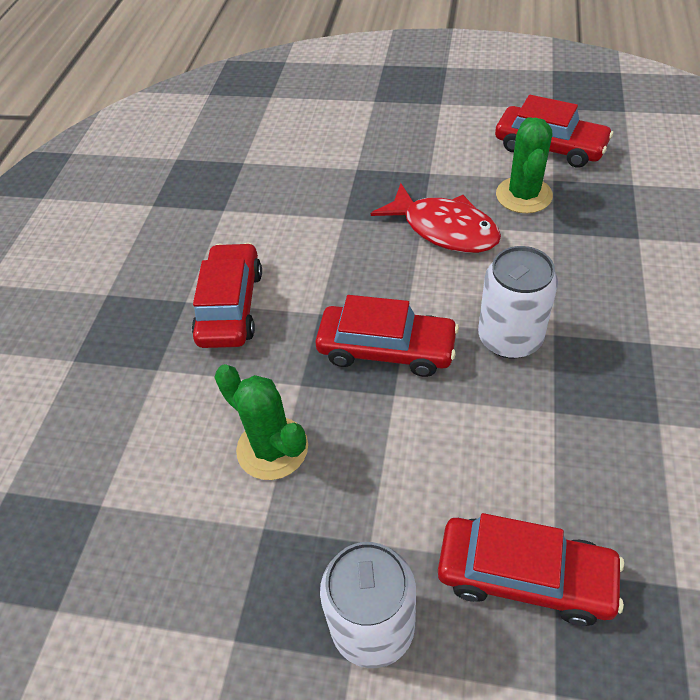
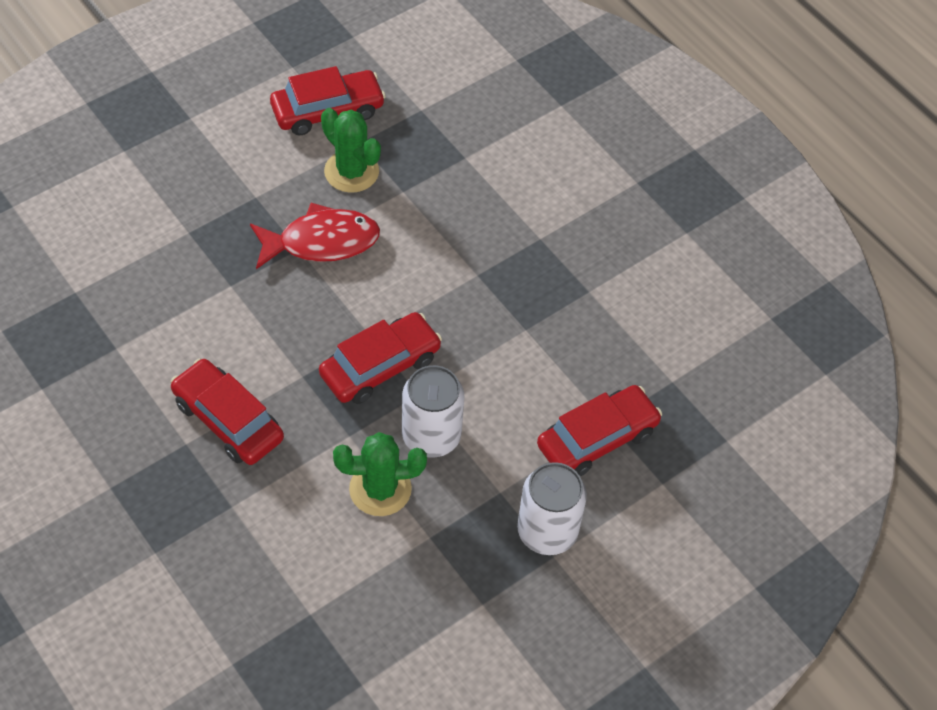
camera: 55 degrees left, 5 degrees up
(510, 338) = (452, 298): white can -> white can (431, 436)

